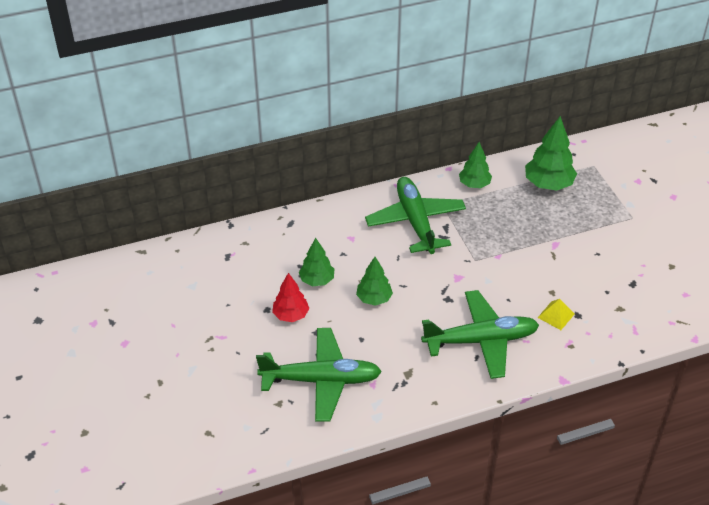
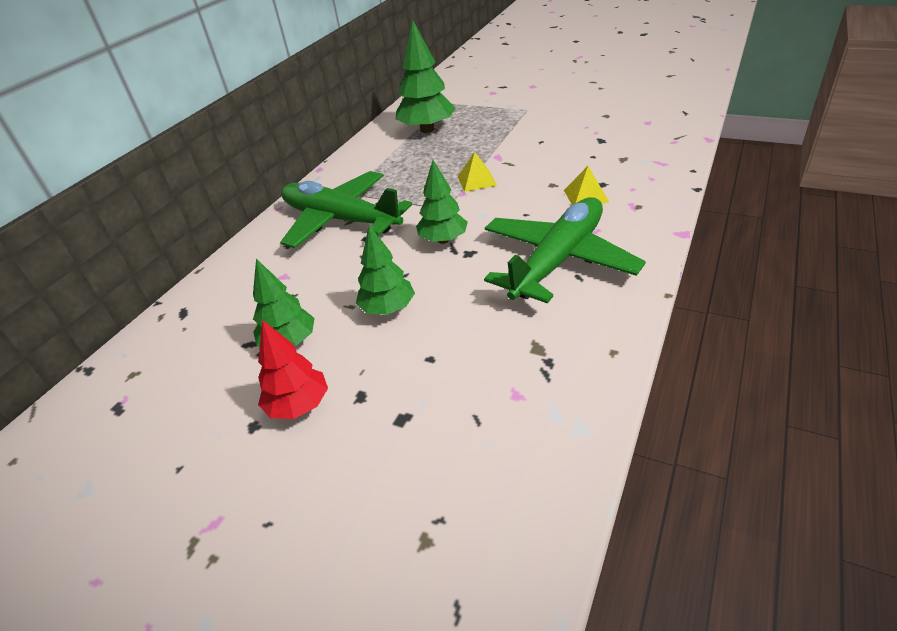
camera: 40 degrees left, 5 degrees down
(321, 380) = (445, 449): green plane -> none
(474, 184) = (361, 164): green tree -> green tree (443, 240)
(517, 253) = (476, 180): none -> yellow pyramid

